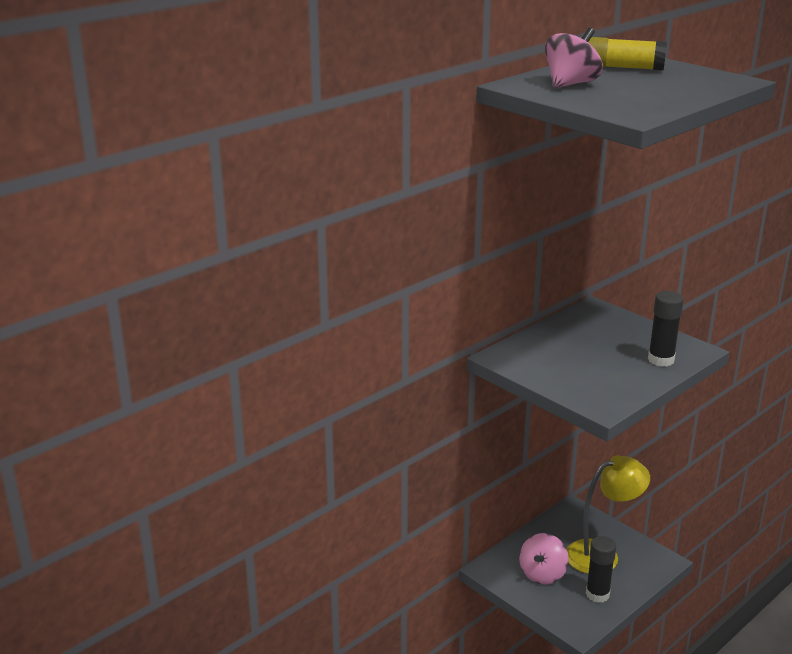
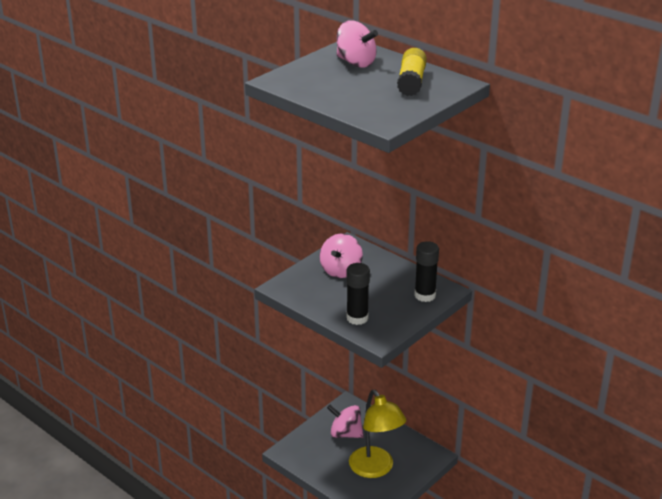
camera: 85 degrees right, 5 degrees up
(561, 365) = (341, 270): none -> pink spinning top
(597, 594) = (326, 464): black glue stick -> black glue stick (425, 295)

